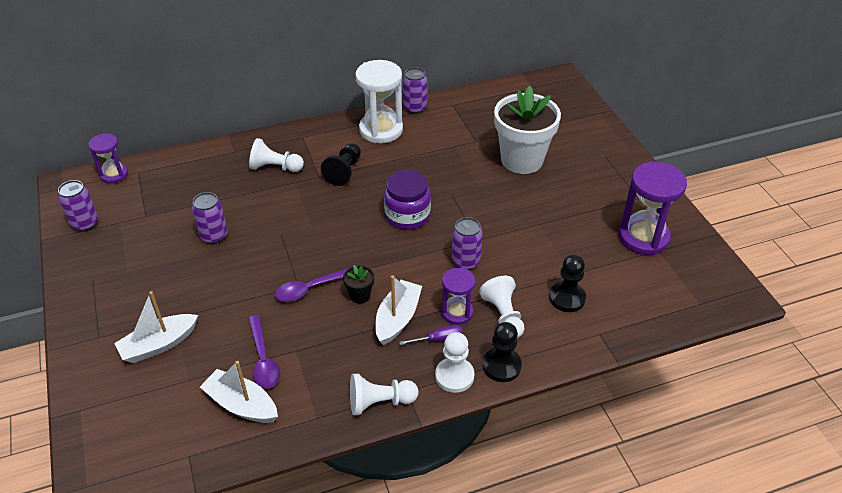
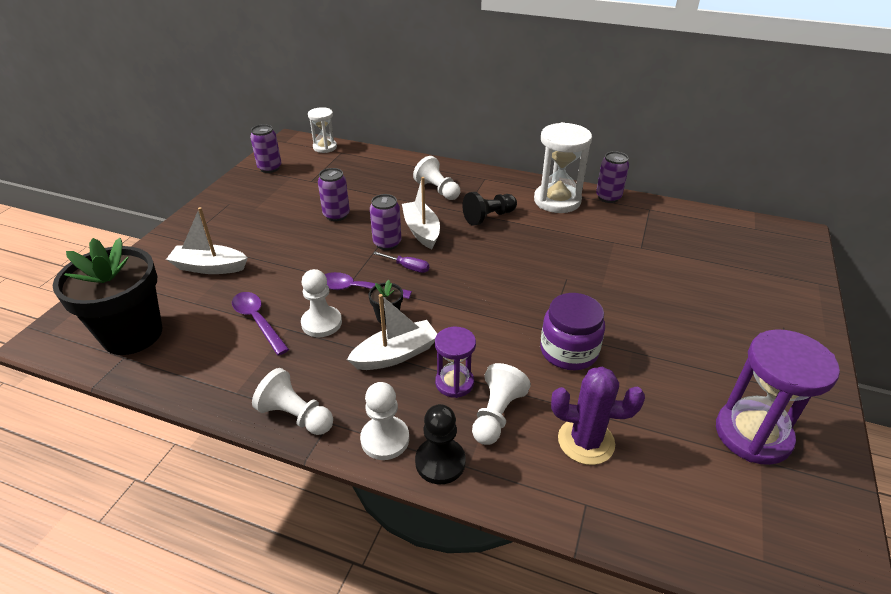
camera: 40 degrees right, 5 degrees down
(114, 175) = (325, 147): purple hourglass -> white hourglass
(170, 436) = (132, 334): none -> black flower pot
(241, 405) = (201, 344): white boat -> white boat (421, 231)
(263, 359) = (257, 321): purple spoon -> purple spoon turned 120 degrees clockwise
(316, 330) = (321, 323): none -> white pawn
(407, 215) = (504, 276): purple jar -> purple jar (569, 351)
(438, 339) = (409, 395): purple screwdriver -> purple screwdriver (407, 267)
(465, 262) = (514, 343): purple can -> purple can (387, 243)
(522, 160) = (674, 285): white flower pot -> none
(567, 298) = (586, 441): black pawn -> purple cactus

